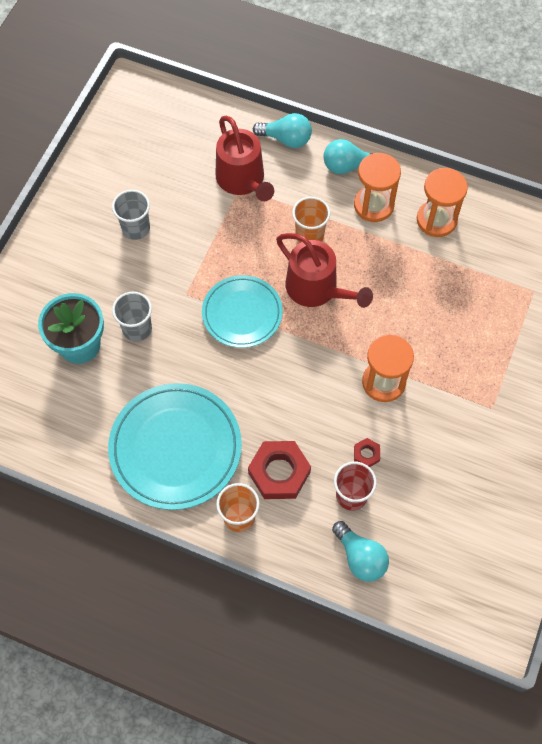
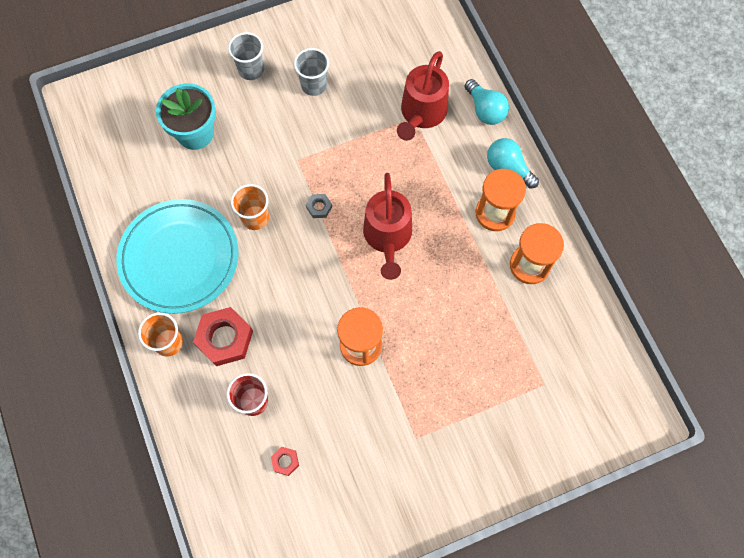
camera: 45 degrees right, 5 degrees up
(137, 329) = (241, 155): grey cup -> grey cup (251, 69)
(242, 313) = (319, 207): turquoise plate -> grey nut
(309, 235) = (425, 194): orange cup -> orange cup (255, 218)
(360, 557) = (213, 448): turquoise light bulb -> none
(366, 454) = (294, 383): red nut -> red nut (285, 461)

